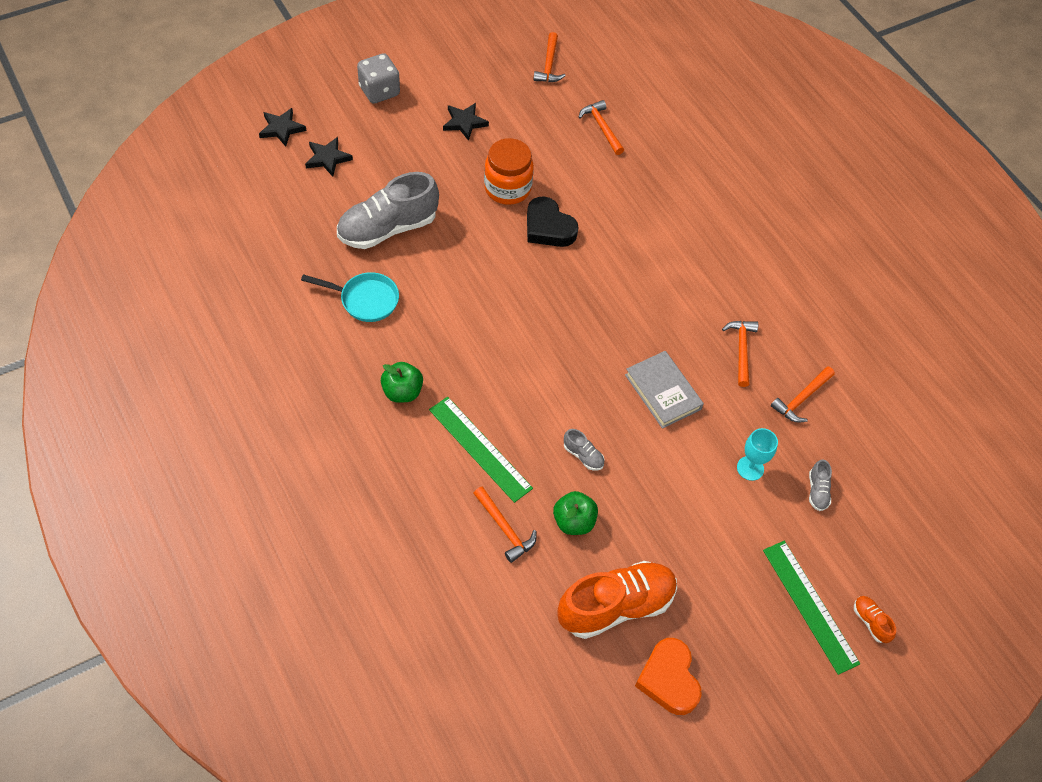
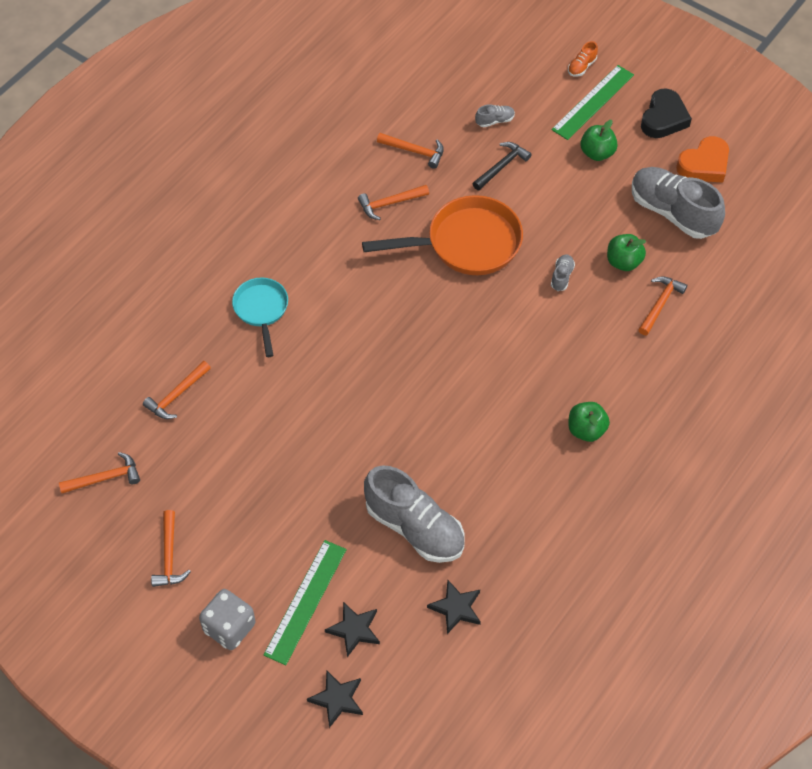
camera: 110 degrees left, 0 degrees up
(365, 300) = (509, 506): turquoise pan -> turquoise pan (261, 310)
(459, 78) = (169, 556): none -> orange hammer
(464, 123) = (234, 522): black star -> black star (456, 608)
(479, 449) = (602, 349): green ruler -> green ruler (306, 601)
(507, 188) = (304, 445): orange jar -> none
(548, 227) = (335, 391): black heart -> black heart (663, 118)
(616, 606) = (672, 212): orange shoe -> grey shoe
(663, 392) = (466, 243): grey book -> orange pan
(732, 571) = (597, 153): none -> green apple
(750, 468) = (501, 166): turquoise goblet -> black hammer

